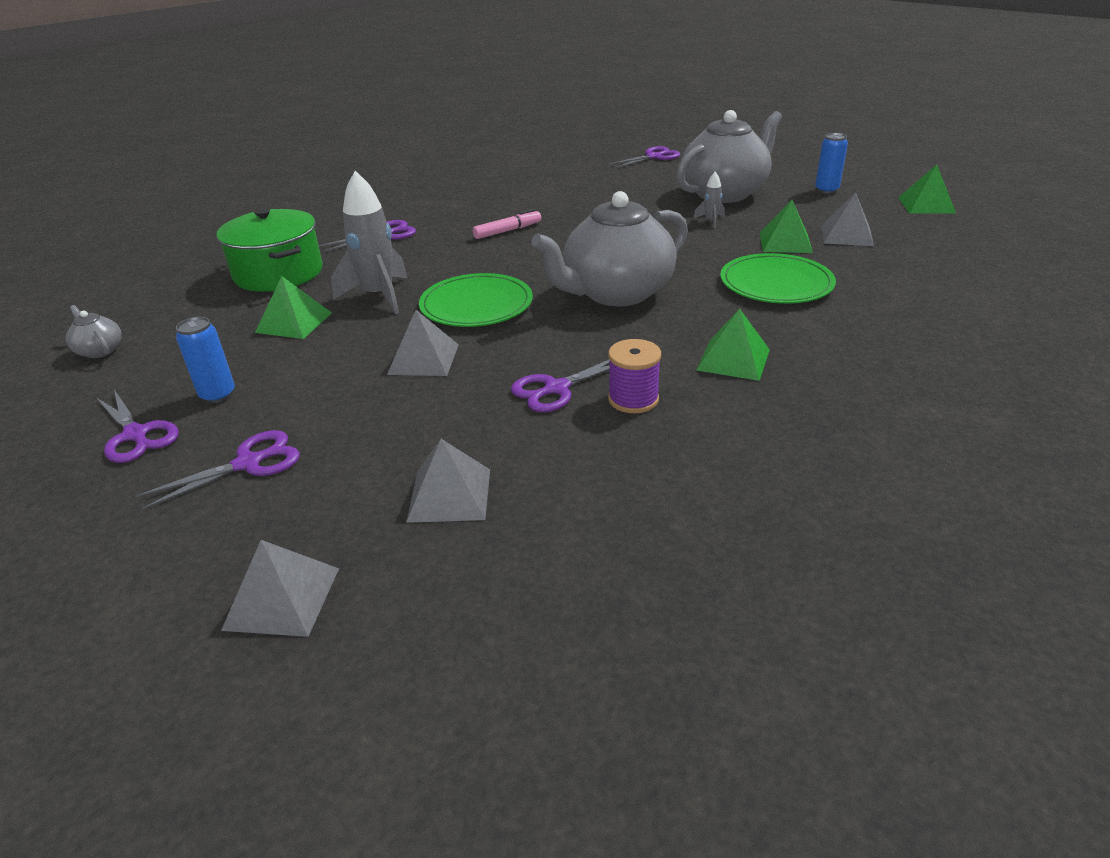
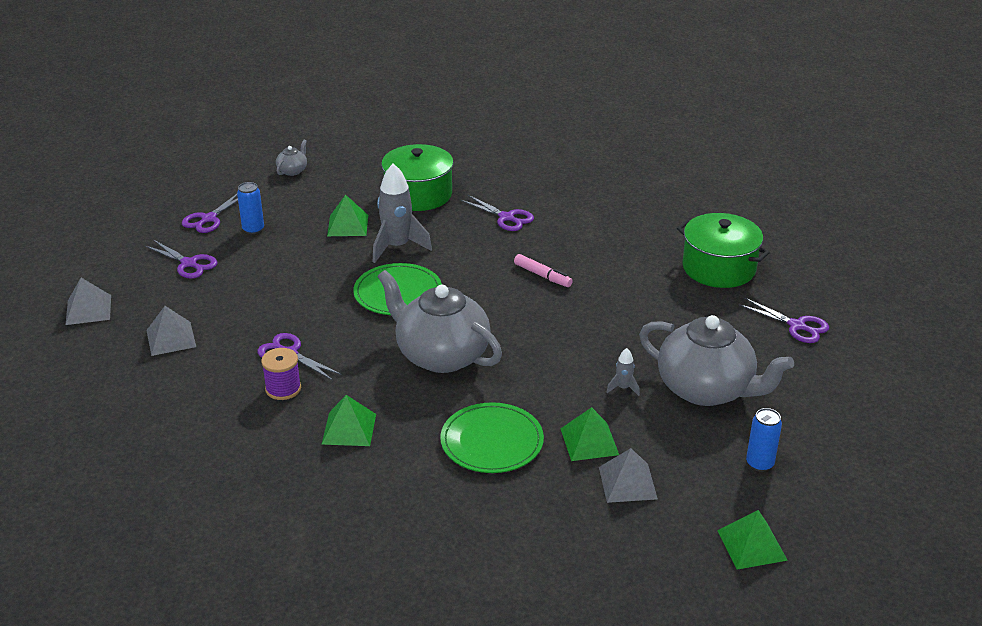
camera: 70 degrees right, 0 degrees up
(423, 359) = (313, 290): grey pyramid -> none
(555, 168) = (718, 268): none -> green pot

